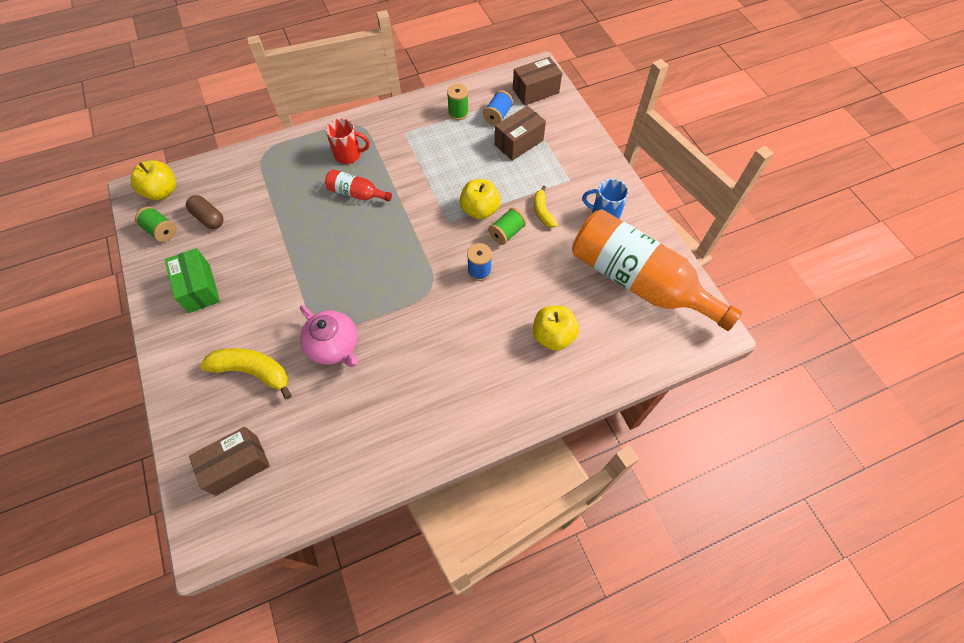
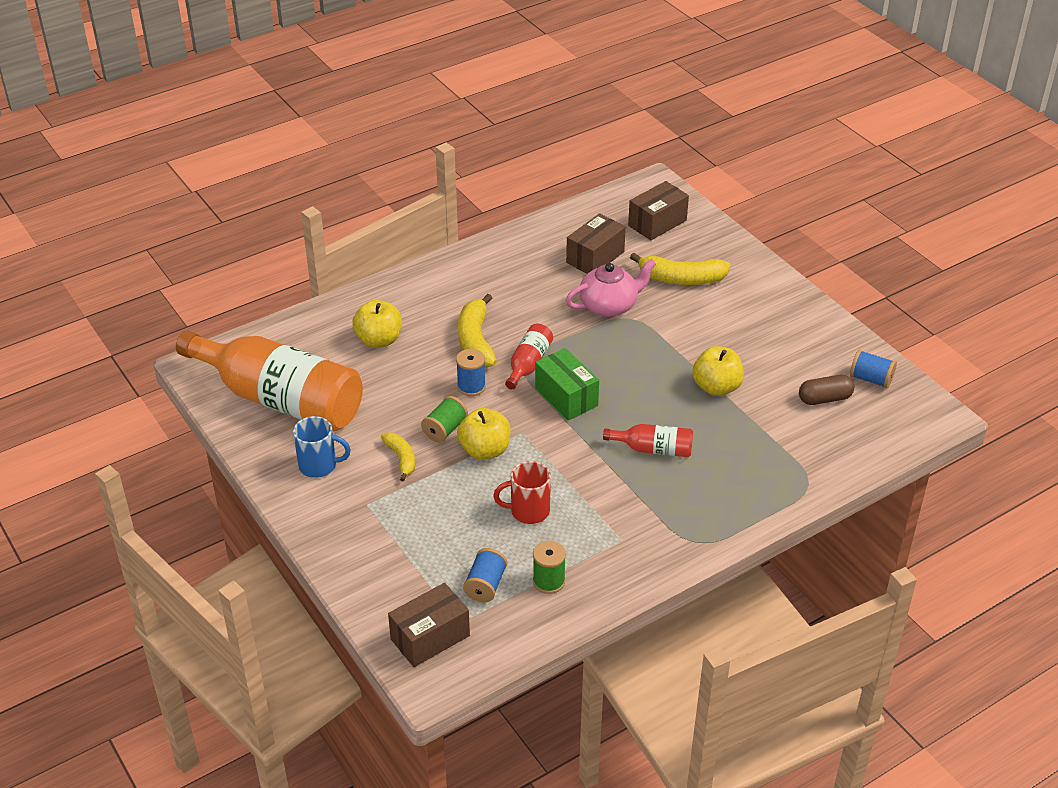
camera: 170 degrees right, 20 degrees down
(161, 231) = (870, 379): green spool -> blue spool
(162, 192) = (906, 419): yellow apple -> yellow apple (716, 387)
(199, 288) = (783, 333): green box -> green box (566, 397)
(208, 218) = (824, 399): brown capsule -> brown capsule turned 45 degrees counterclockwise
(334, 346) = (609, 306): pink teapot -> pink teapot turned 120 degrees clockwise
(349, 155) = (688, 496): red mug -> red mug (528, 511)
(427, 287) = (528, 364): none -> red bottle
(466, 321) = (476, 341): none -> yellow banana
(519, 142) = (446, 547): brown box -> brown box (595, 257)

